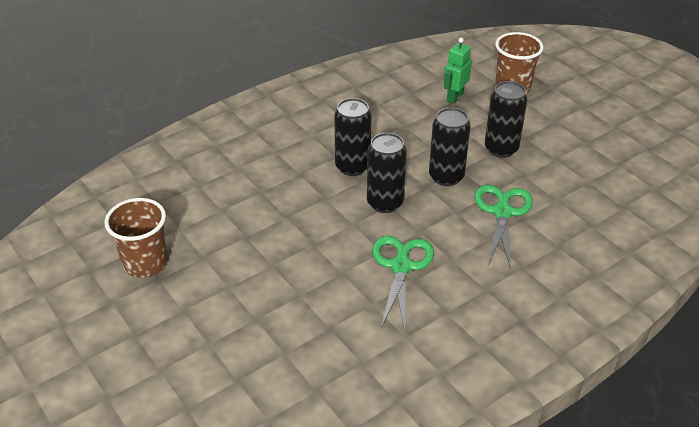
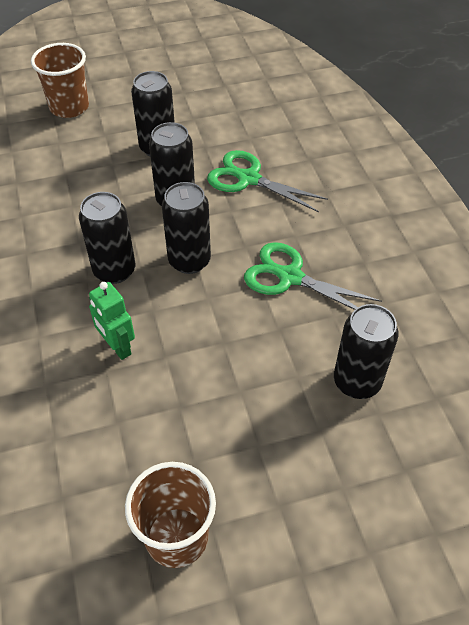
camera: 70 degrees left, 10 degrees up
(310, 332) = (357, 382): none -> black can
(454, 97) = (53, 152): green robot -> green robot (117, 347)

